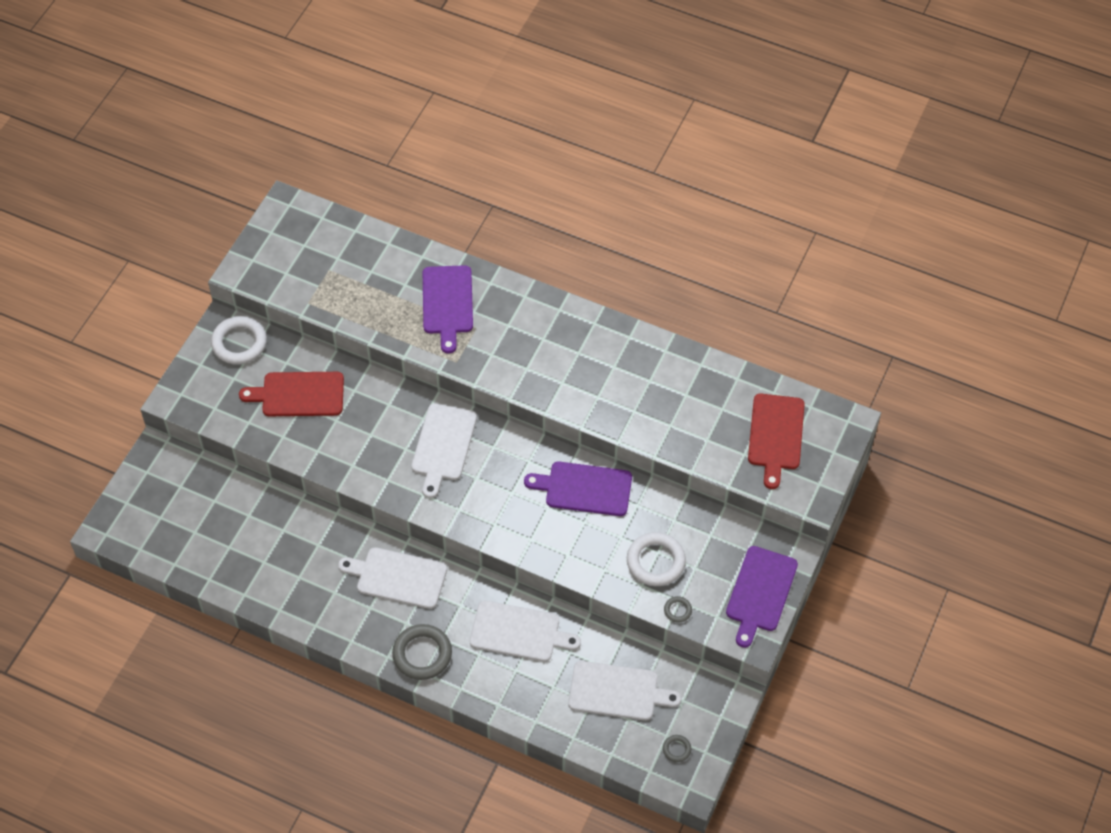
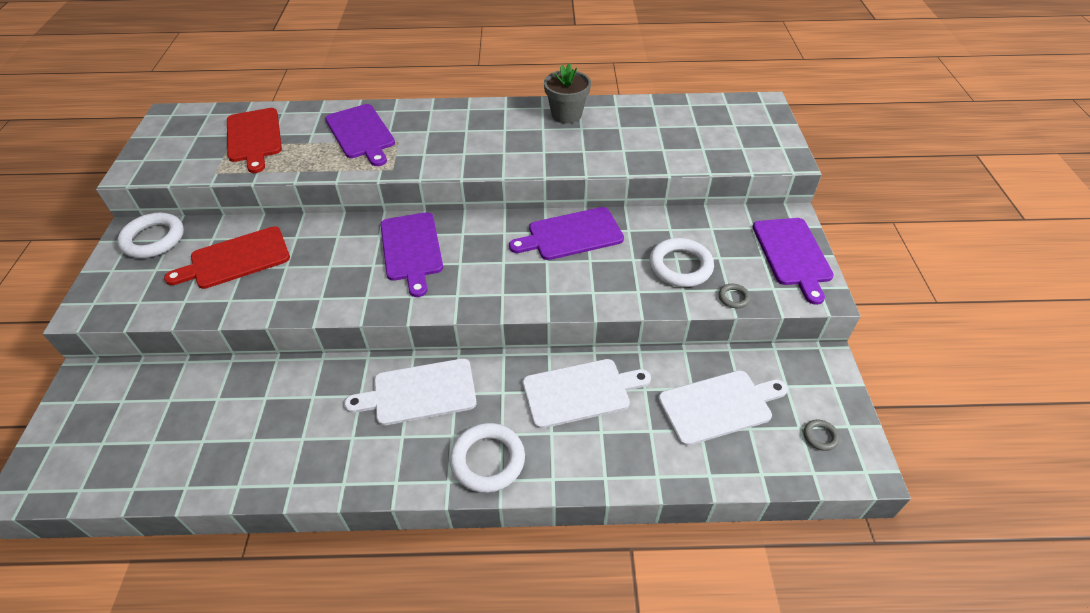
camera: 25 degrees left, 10 degrees down
(422, 654) = (488, 460): grey ring -> white ring
(443, 446) = (411, 249): white cutting board -> purple cutting board
(646, 356) = (566, 114): none -> grey flower pot
(775, 435) = (717, 129): red cutting board -> red cutting board (254, 137)

